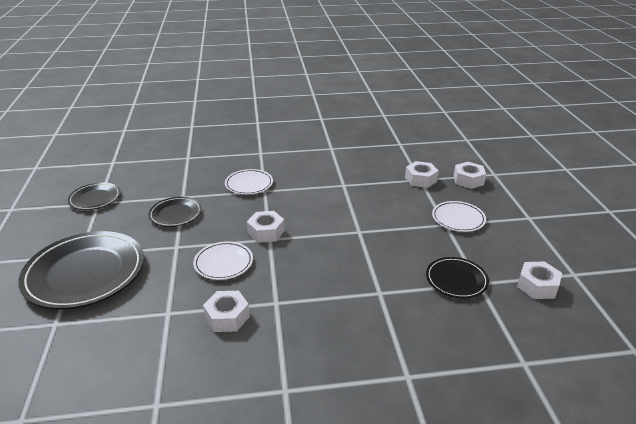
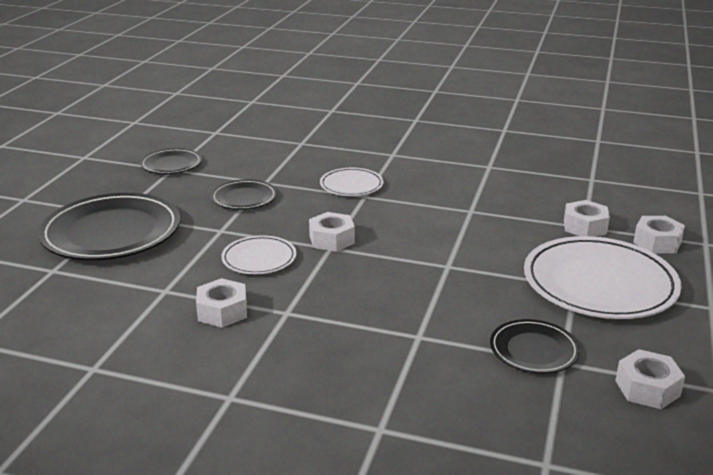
camera: 25 degrees right, 5 degrees down
(458, 218) = (599, 283): white plate -> white plate, size x1.94

